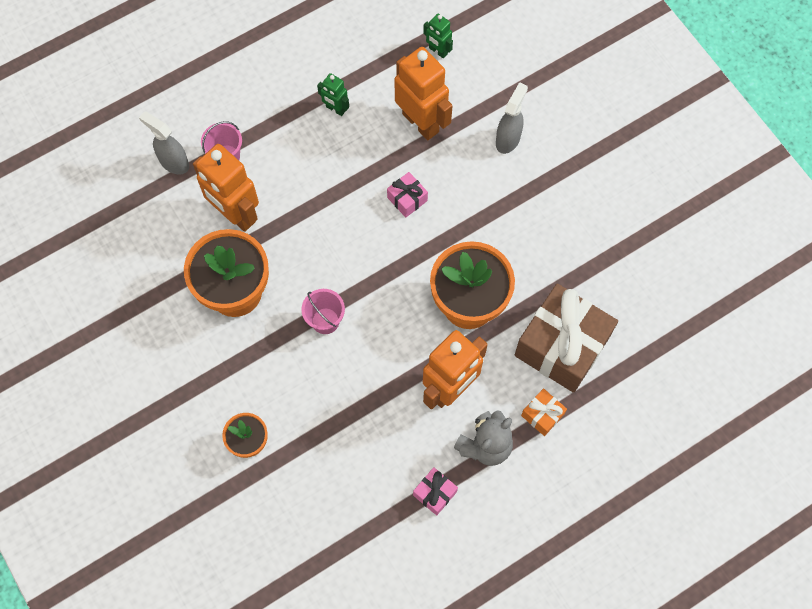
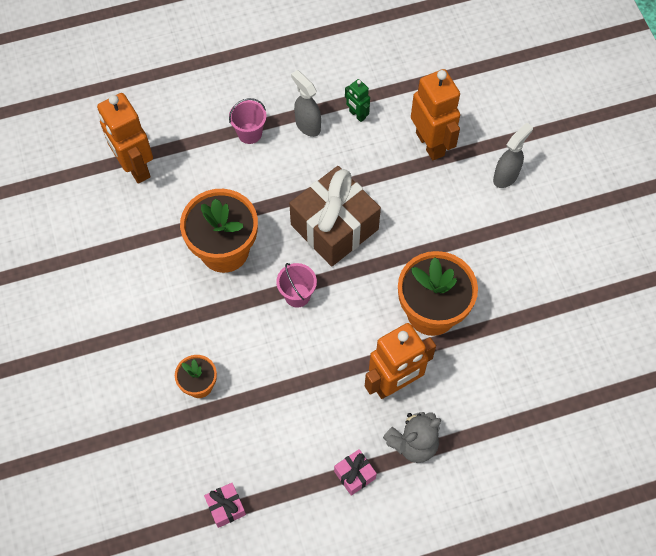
camera: 15 degrees right, 5 degrees down
(174, 162) = (202, 127): grey spray bottle -> grey spray bottle (307, 125)
(235, 214) = (243, 184): orange robot -> orange robot (135, 167)
(407, 199) = (400, 207): pink gift -> pink gift (226, 507)
(438, 51) = (462, 86): green robot -> none
(542, 415) = (474, 429): orange gift -> none
(562, 346) = (508, 371): brown gift -> brown gift (334, 227)

